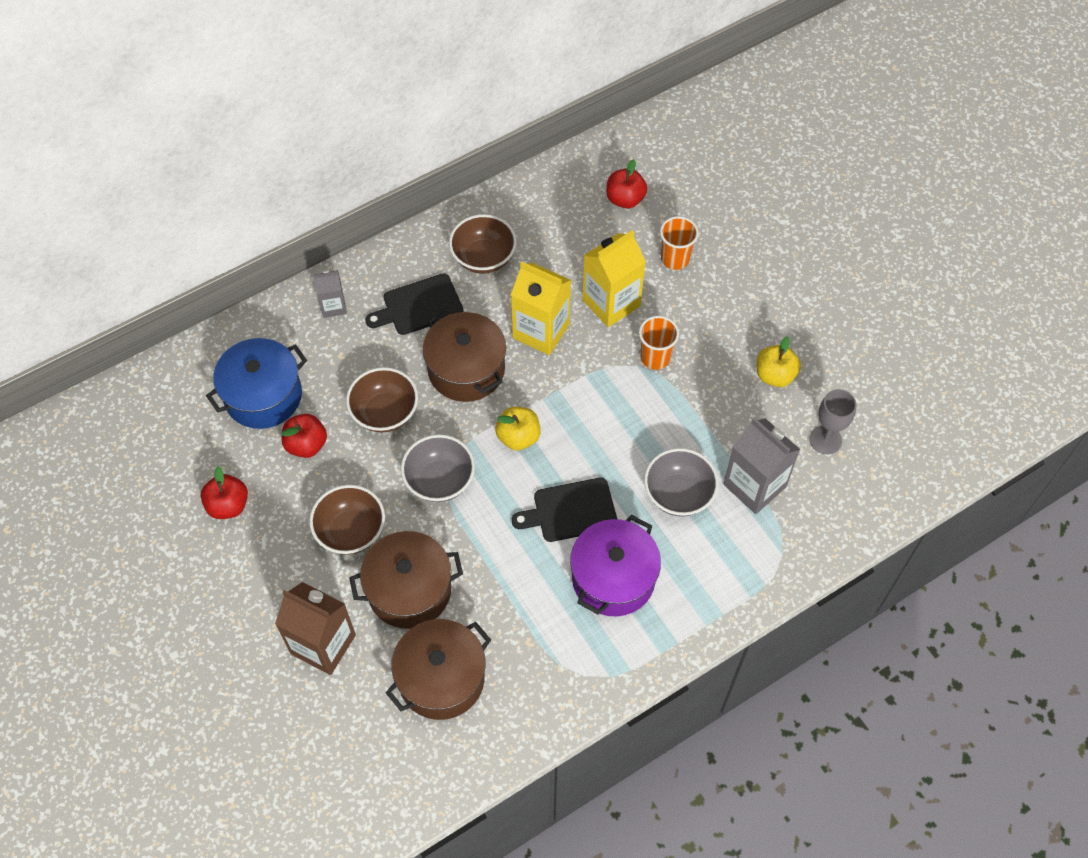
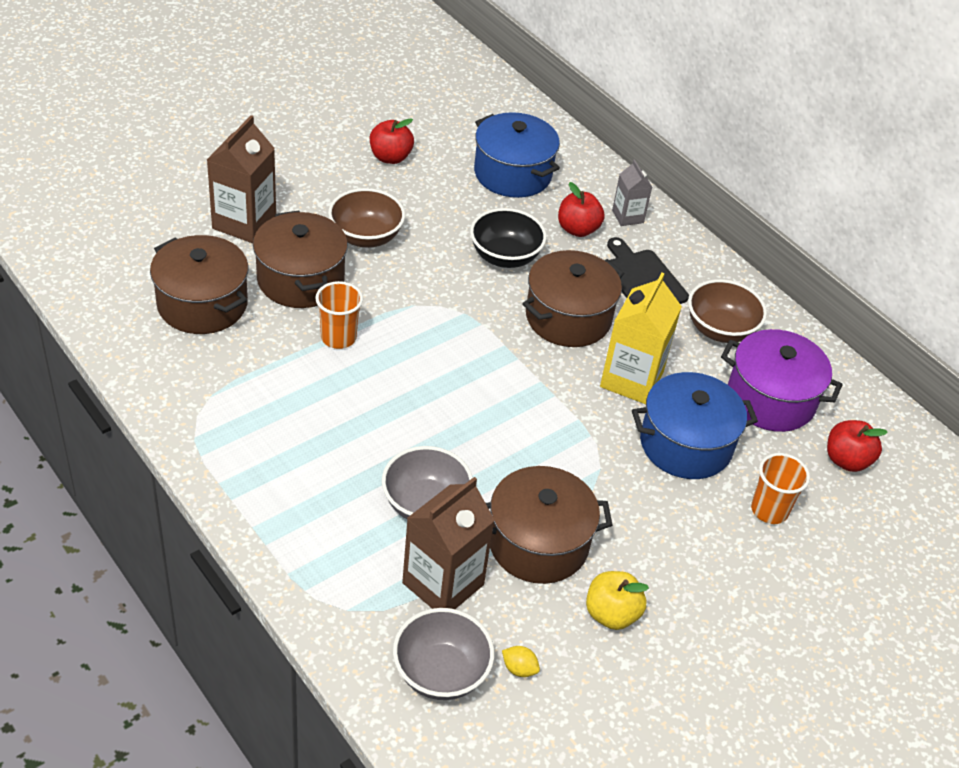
camera: 80 degrees right, 15 degrees down
(306, 444) = (461, 204): red apple -> red apple (578, 229)
(385, 412) = (505, 257): brown bowl -> black bowl
(439, 480) = (428, 299): grey bowl -> grey bowl (441, 673)
(518, 437) = (488, 361): yellow apple -> none
(570, 511) = (397, 405): black cutting board -> none
(611, 303) = (686, 444): yellow carton -> blue pot
(613, 578) = (313, 441): purple pot -> purple pot (771, 399)
(655, 357) = (615, 486): orange cup -> orange cup (338, 337)
(713, 417) = (538, 543): none -> brown pot
(754, 485) = (443, 584): grey carton -> brown carton
(825, 440) = (519, 669): grey goblet -> yellow lemon

